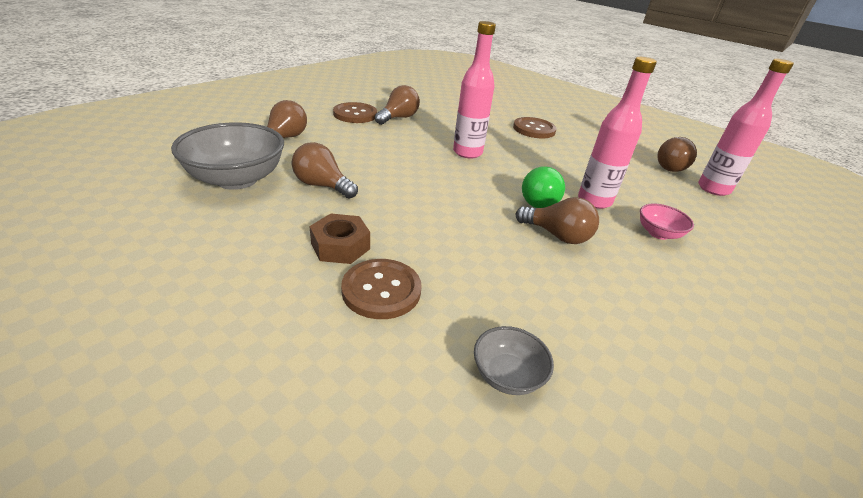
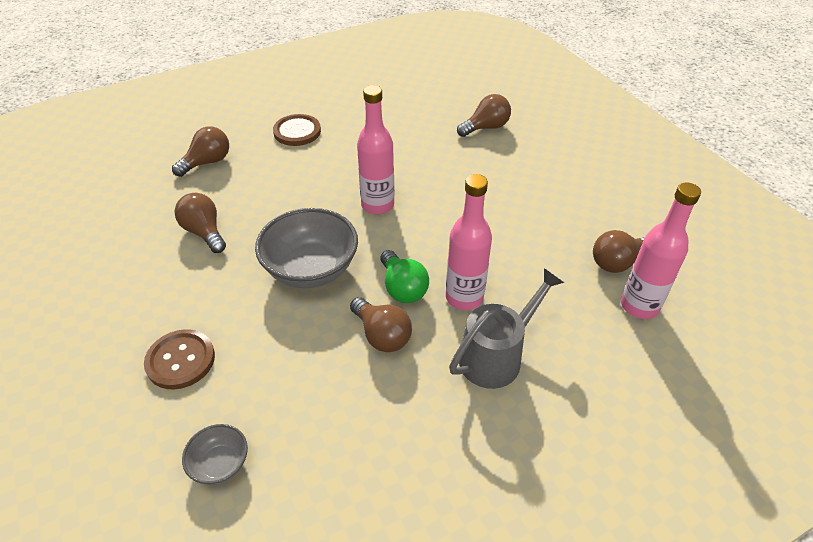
camera: 25 degrees right, 10 degrees up
(237, 179) = (138, 213): grey bowl -> grey bowl (311, 269)
(340, 246) = (177, 307): brown nut -> none
(398, 118) = (340, 141): brown light bulb -> brown light bulb (486, 127)
(534, 129) = (488, 175): brown button -> none
(541, 201) = (402, 288): green light bulb -> green light bulb turned 75 degrees counterclockwise
(658, 233) = (497, 355): pink bowl -> grey watering can

